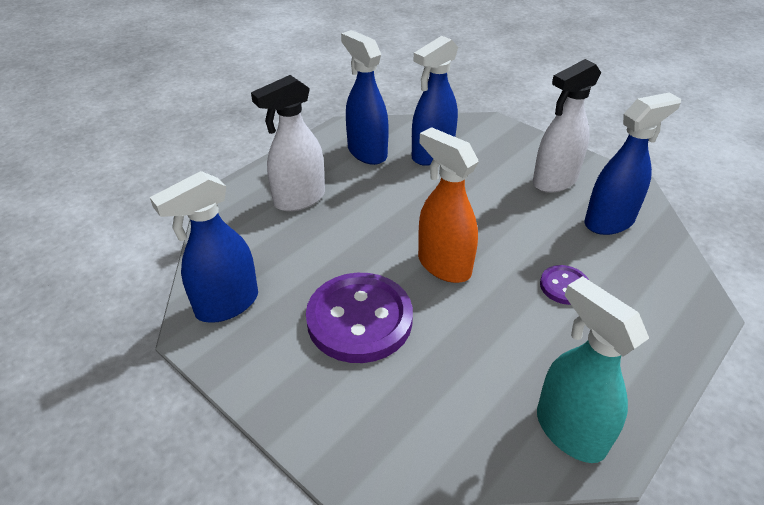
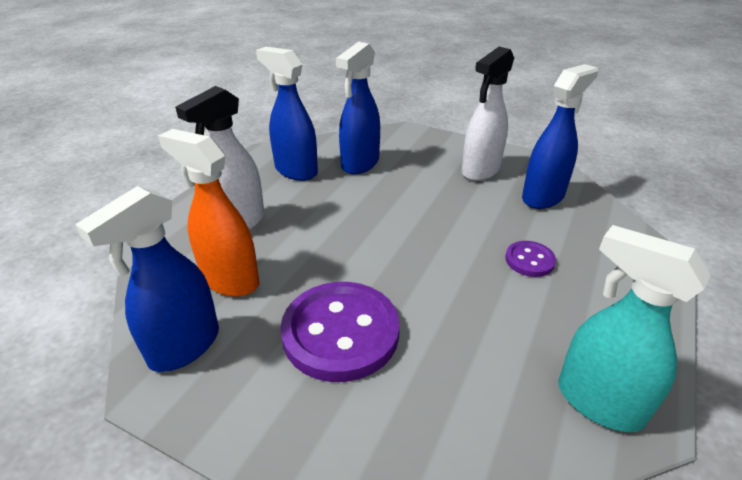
camera: 15 degrees left, 5 degrees down
(443, 265) = (408, 261): orange spray bottle -> orange spray bottle (229, 280)

